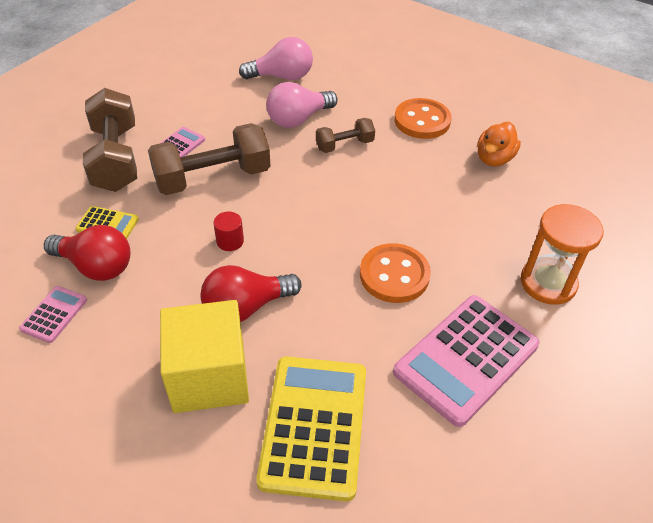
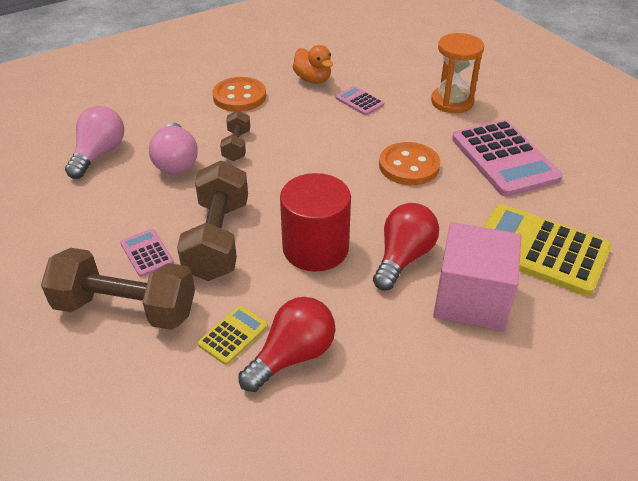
camera: 65 degrees left, 5 degrees down
(54, 314) = (345, 403): pink calculator -> pink calculator (359, 101)
(209, 376) = (471, 299): yellow cube -> pink cube
(230, 241) = (315, 248): red cylinder -> red cylinder, size x2.37
(246, 307) = (403, 257): red light bulb -> red light bulb turned 150 degrees counterclockwise

